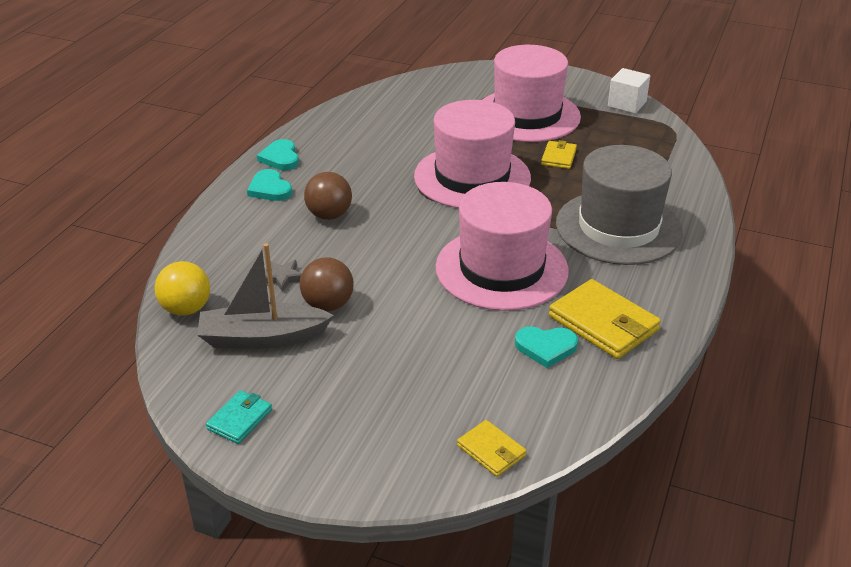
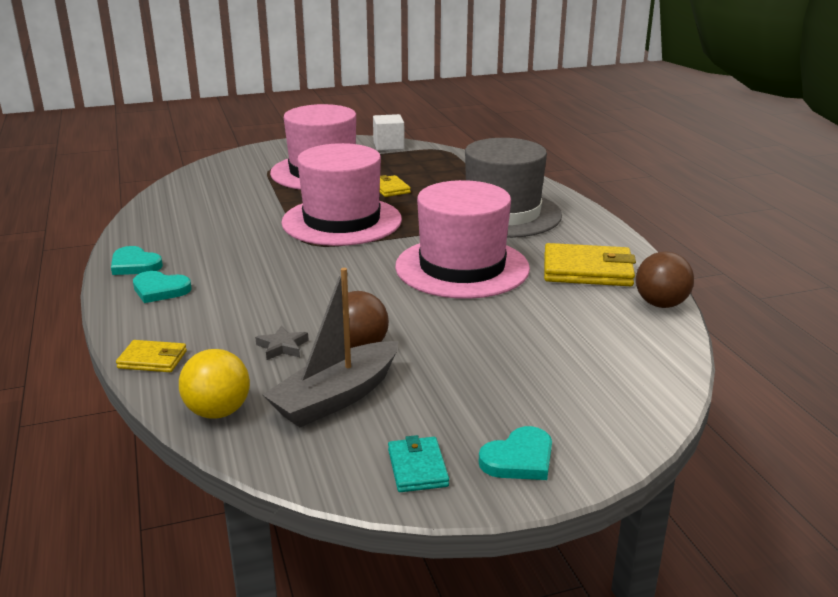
camera: 40 degrees left, 10 degrees down
(329, 215) = (254, 287): brown ball -> brown ball (661, 304)
(491, 451) = (649, 380): yellow wallet -> yellow wallet (152, 359)
(546, 347) = (575, 300): turquoise heart -> turquoise heart (519, 459)

